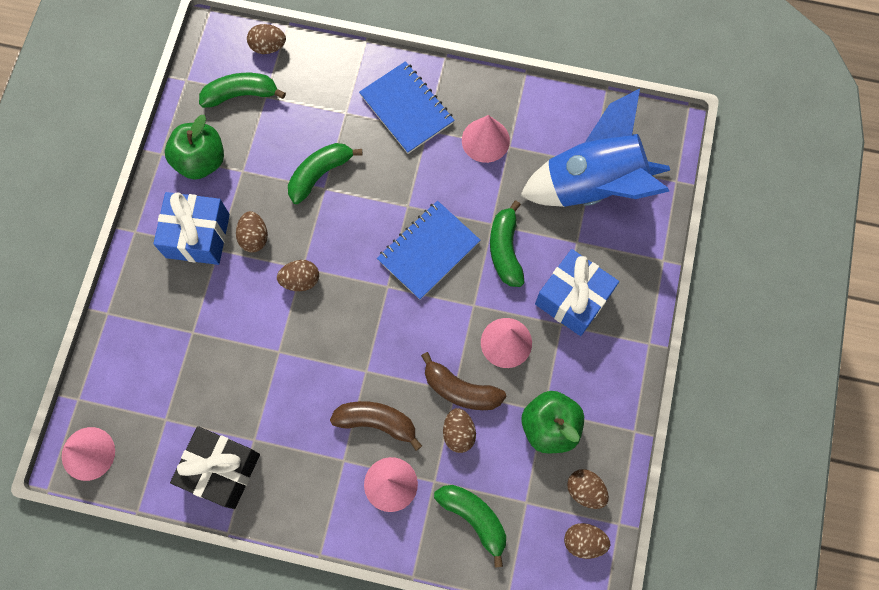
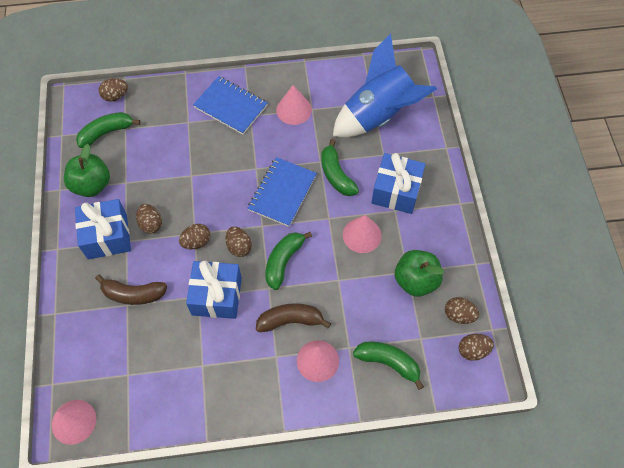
camera: 20 degrees left, 10 degrees down
(221, 470) = (185, 396): black gift -> none
(300, 359) = (217, 296): none -> blue gift
(320, 174) = (184, 167): green banana -> green banana (283, 261)
(458, 433) = (353, 307): brown egg -> brown egg (239, 247)
(460, 390) = (342, 277): brown banana -> brown banana (133, 294)

